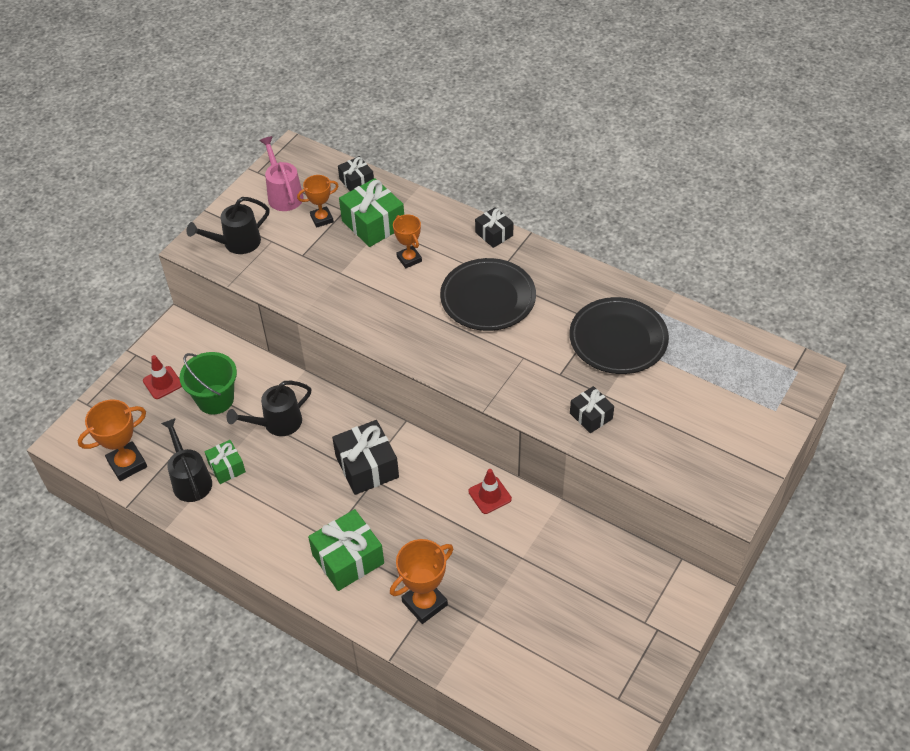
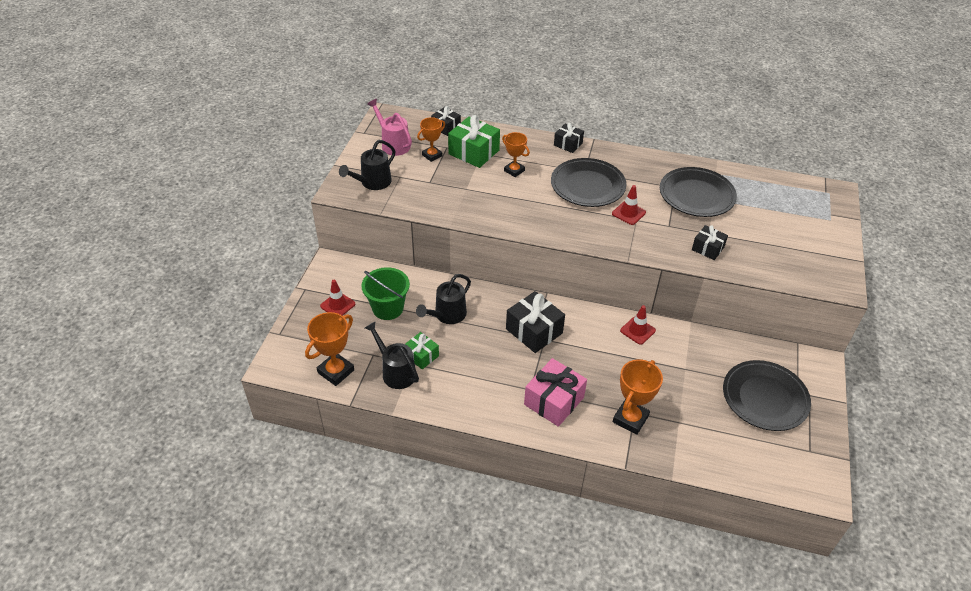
camera: 20 degrees left, 5 degrees down
(348, 559) = (554, 401): green gift -> pink gift
(518, 346) = (628, 213): none -> red traffic cone
(599, 619) = (764, 398): none -> black plate

